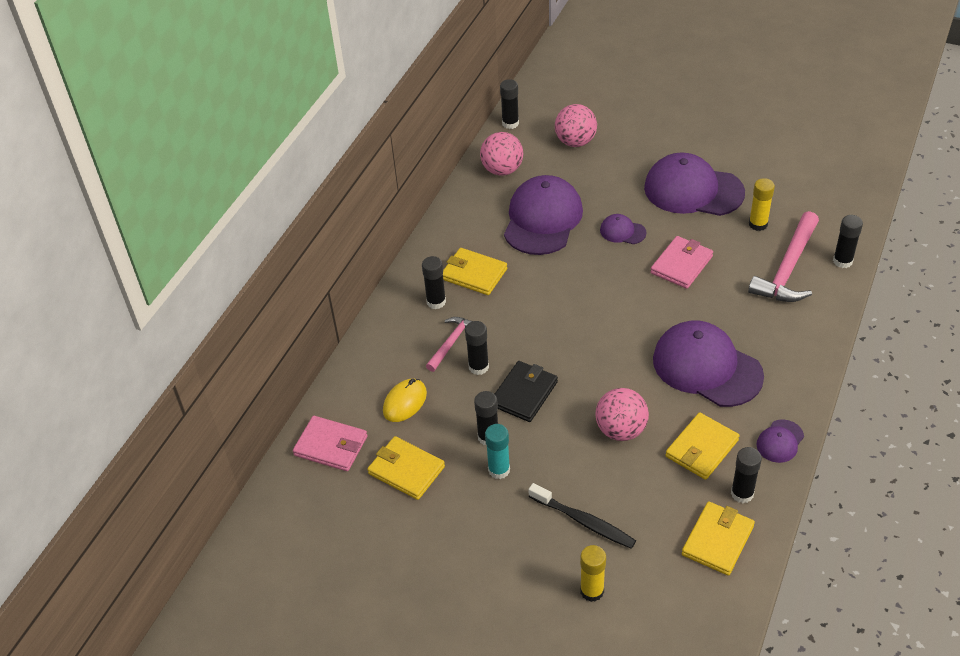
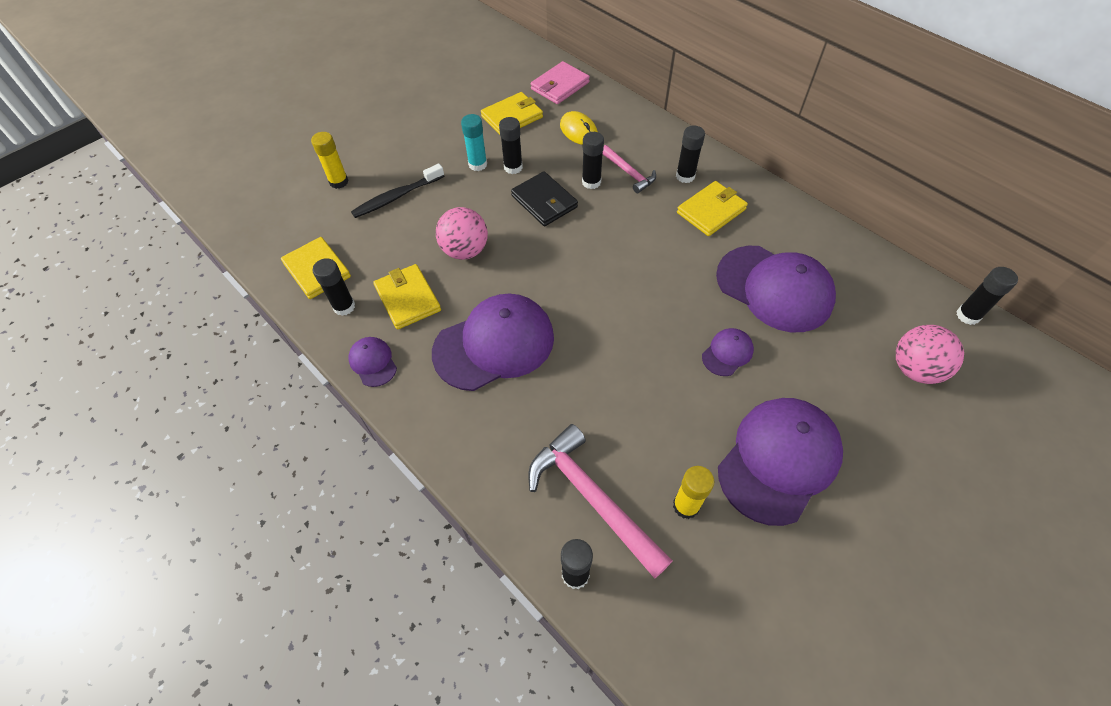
camera: 110 degrees right, 10 degrees up
(502, 170) = (874, 280): pink ball -> none
(681, 265) = (649, 387): pink wallet -> none

